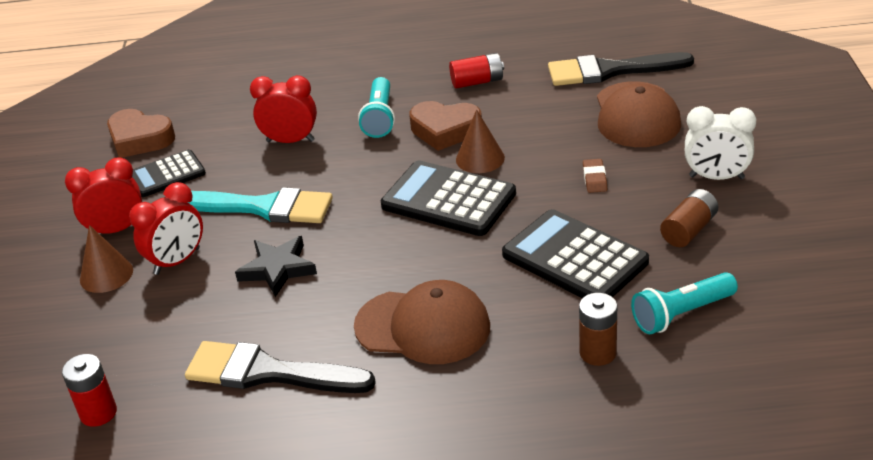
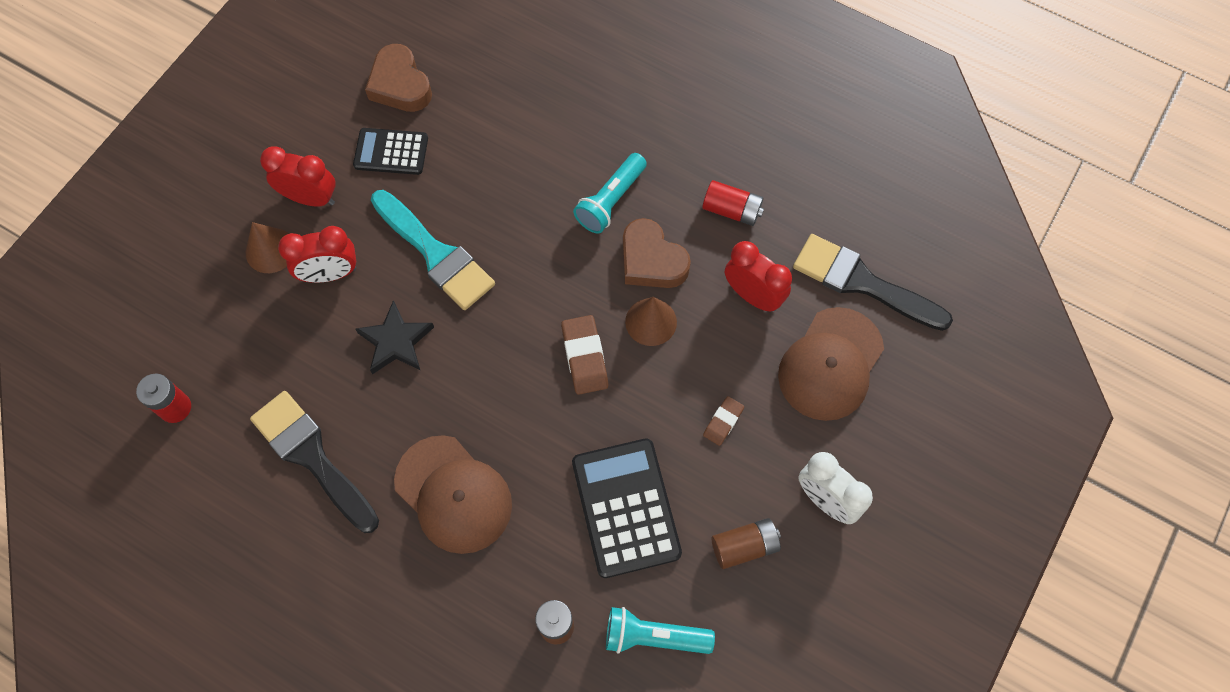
camera: 30 degrees right, 30 degrees up
(290, 141) = (516, 178): red clock -> red clock (753, 295)
(448, 200) = (584, 357): black calculator -> brown eraser

